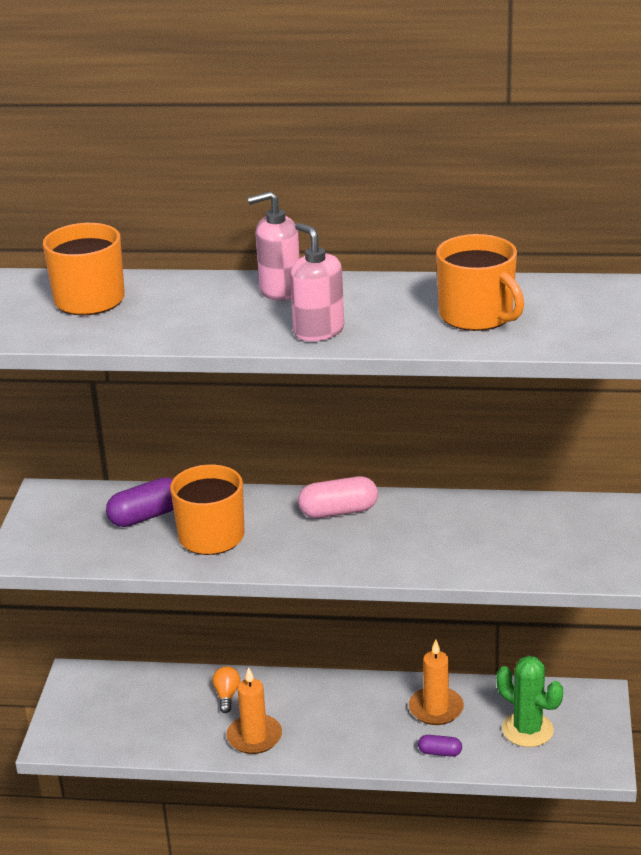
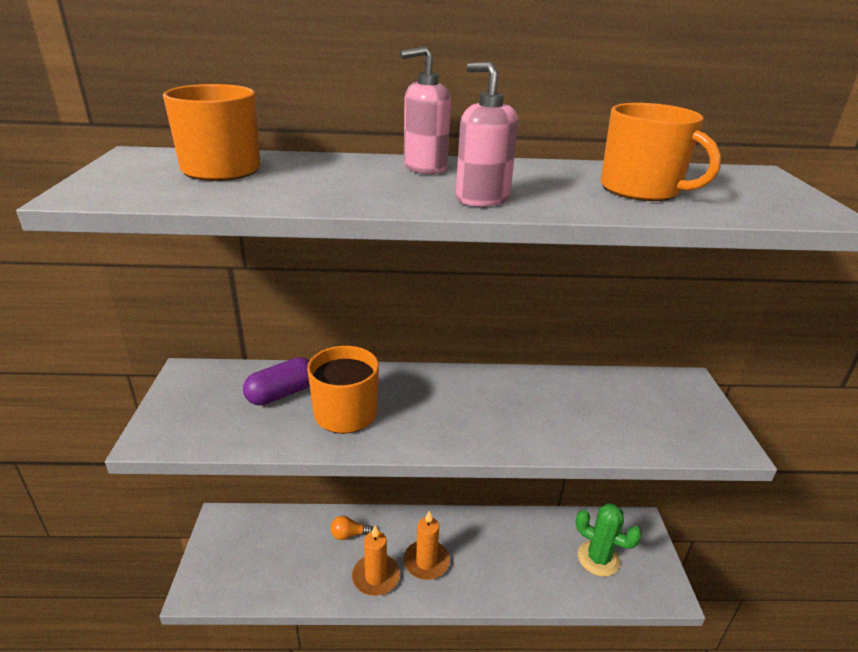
camera: 10 degrees left, 0 degrees up
(227, 695) = (348, 534): orange light bulb -> orange light bulb turned 90 degrees counterclockwise
(338, 511) = (458, 387): pink capsule -> none
(436, 709) = (520, 540): orange candle -> orange candle (426, 562)
(440, 752) = (534, 586): purple capsule -> none

